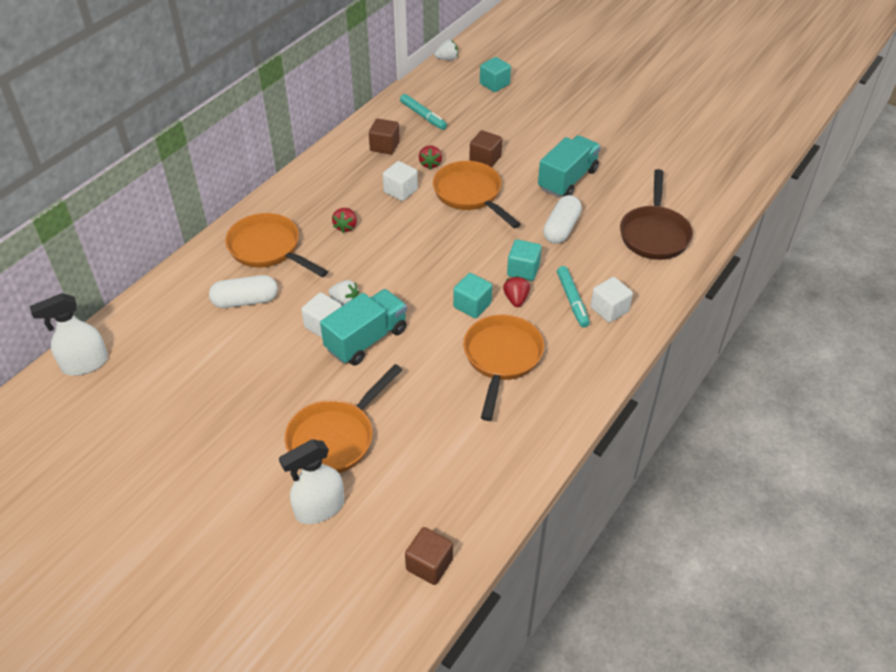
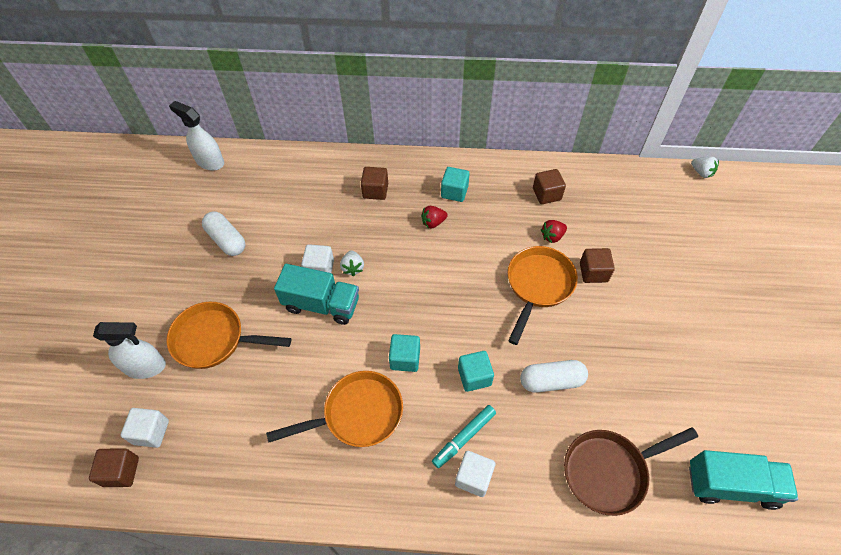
camera: 60 degrees right, 10 degrees up
(245, 301) = (315, 208): white capsule -> white capsule (226, 240)
(268, 249) = (375, 191): orange pan -> brown cube
(319, 508) = (145, 366): white spray bottle -> white spray bottle turned 150 degrees clockwise
(400, 191) = (502, 234): white cube -> white cube (151, 432)
(423, 116) = (608, 198): turquoise marker -> none
(494, 84) = (703, 225): turquoise cube -> turquoise cube (454, 192)
(516, 299) = (434, 389): red strawberry -> none
(567, 180) = (623, 353): turquoise truck -> turquoise truck (731, 485)

